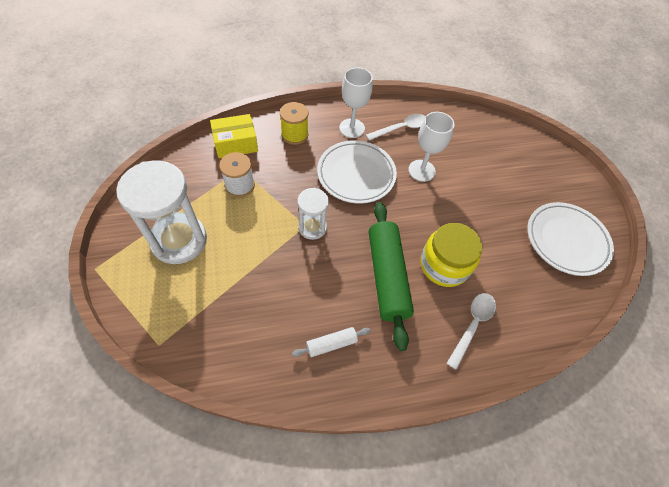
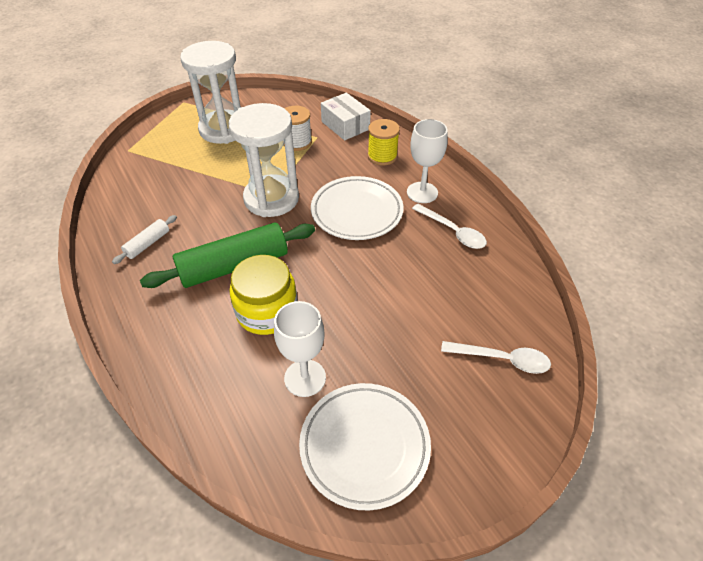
camera: 75 degrees right, 10 degrees down
(236, 143) = (345, 125): yellow box -> white box
(312, 227) = (271, 198): white hourglass -> white hourglass, size x1.84
(331, 344) = (147, 244): white rolling pin -> white rolling pin turned 75 degrees clockwise
(421, 170) = (397, 264): white goblet -> white goblet (305, 378)
(472, 325) = (195, 352): white spoon -> white spoon (502, 359)

